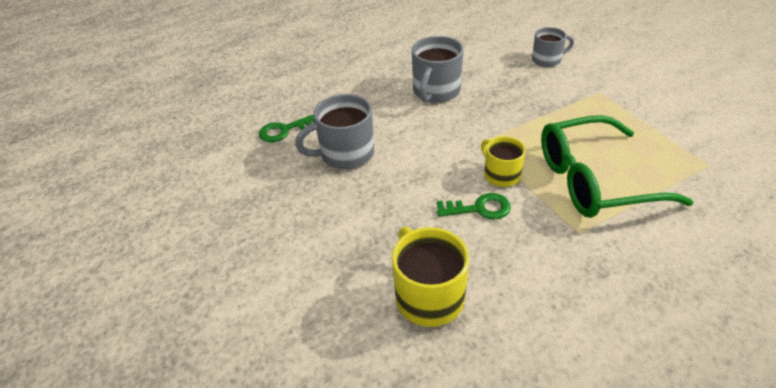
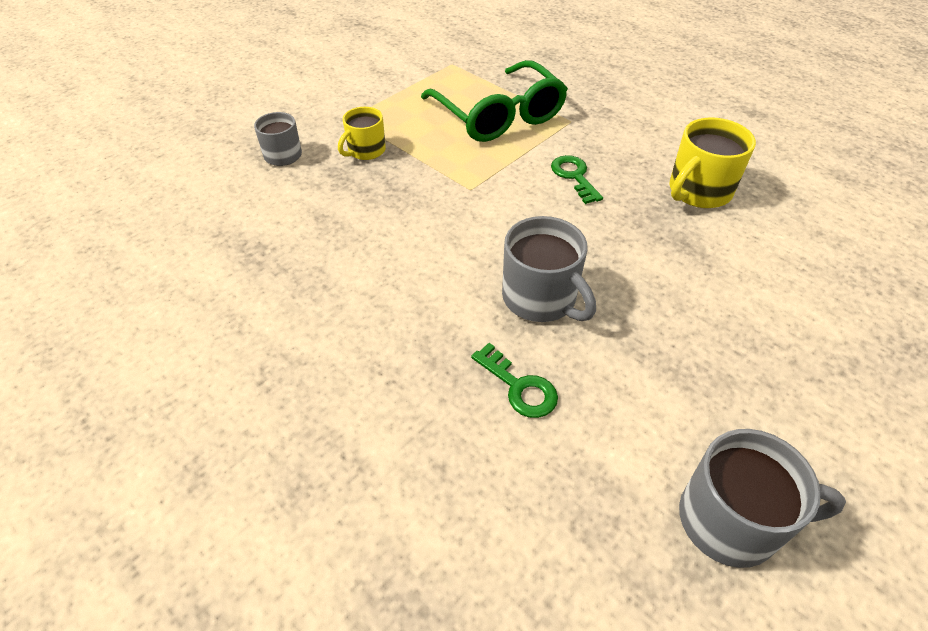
camera: 110 degrees left, 5 degrees up
(435, 91) = (374, 240): grey mug -> grey mug (731, 521)
(501, 174) = (518, 168): yellow mug -> yellow mug (365, 151)

